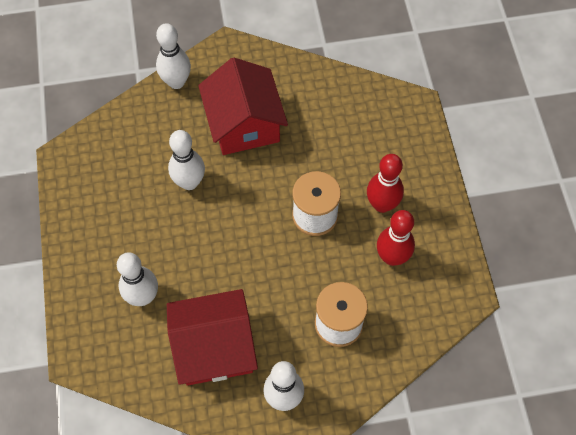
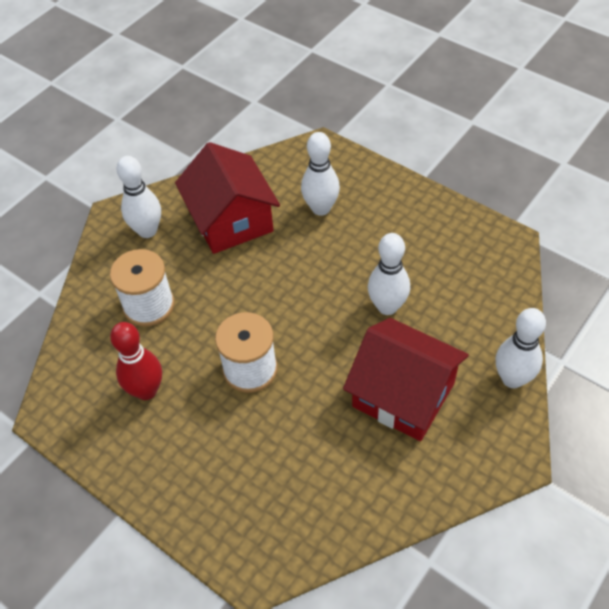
camera: 140 degrees right, 10 degrees down
(214, 347) = (231, 220): red house -> red house turned 60 degrees counterclockwise
(382, 204) = (196, 429): red bowling pin -> none

